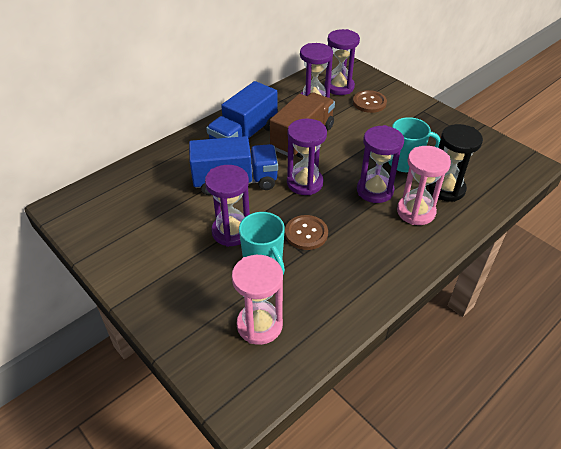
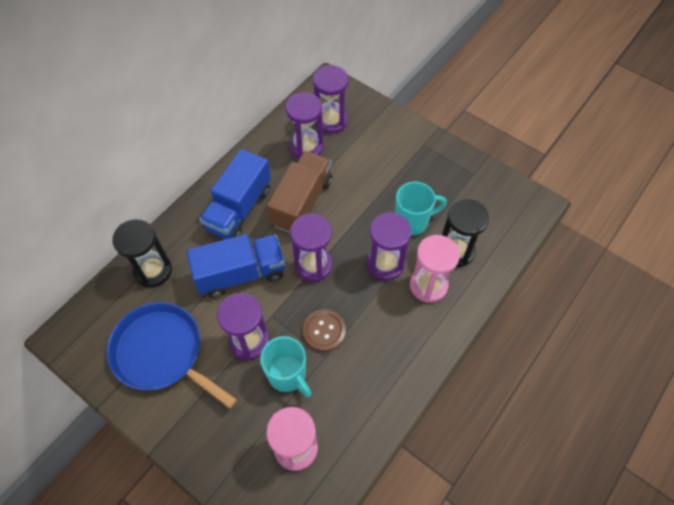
camera: 10 degrees left, 15 degrees up
(146, 230) = (161, 353): none -> blue pan
(155, 169) = (153, 270): none -> black hourglass
(369, 102) = (366, 140): brown button -> none

